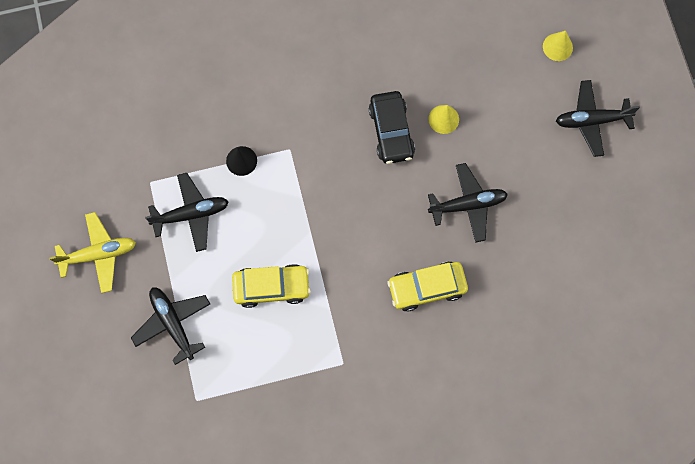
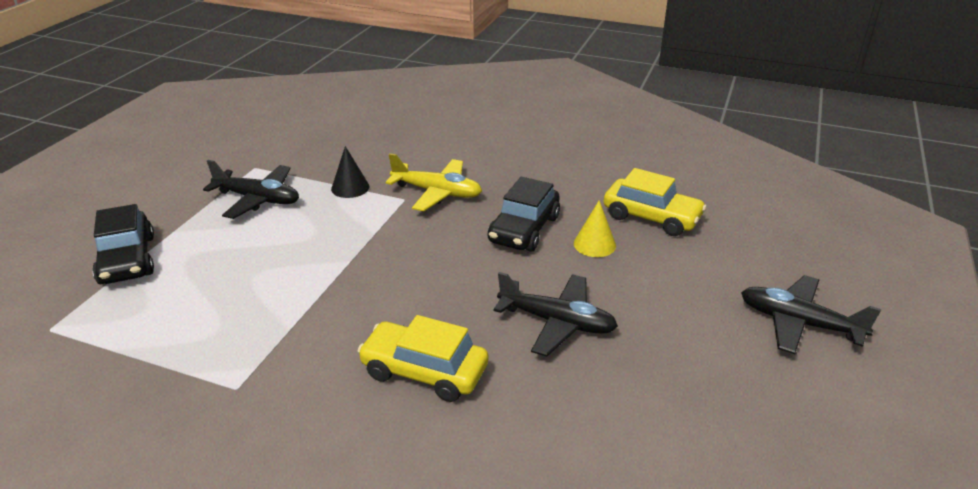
camera: 35 degrees right, 40 degrees down
(98, 254) = (146, 188): yellow plane -> yellow plane (437, 192)
(173, 323) = (127, 260): black plane -> black car
(272, 287) = (255, 281): yellow car -> yellow car (651, 217)
(557, 47) = (790, 247): yellow cone -> none

